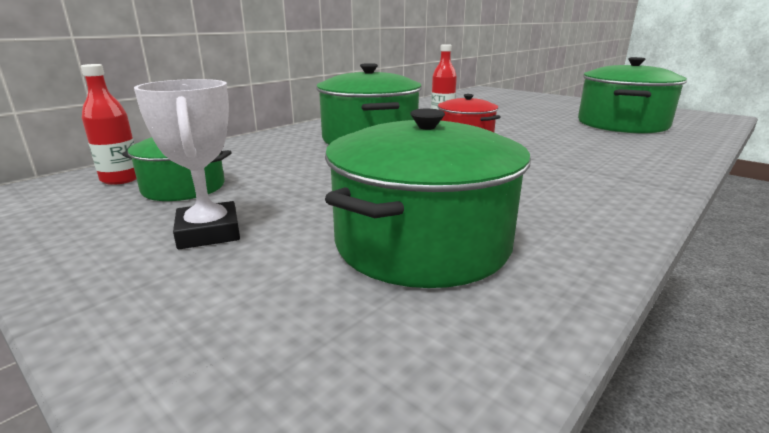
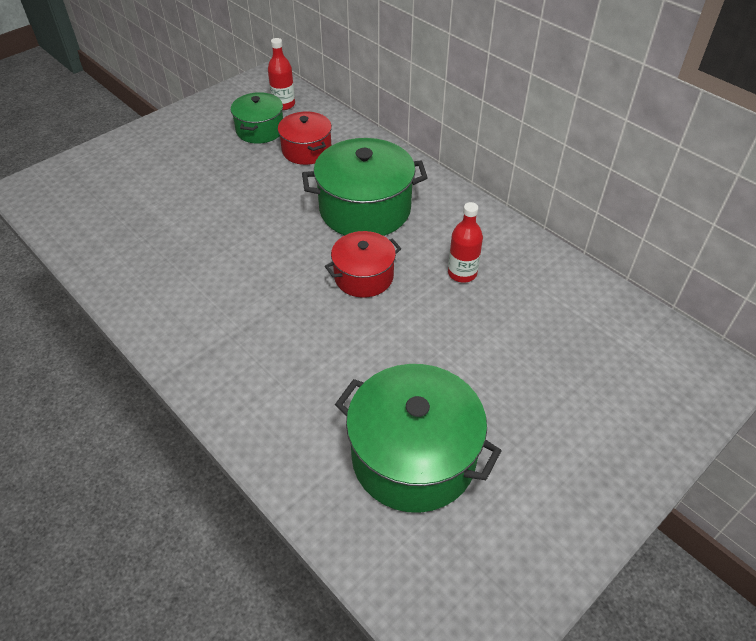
camera: 95 degrees right, 25 degrees up
(209, 232) = (189, 149): white trophy -> none
(254, 162) = (306, 150): none -> red pot
(422, 243) = (147, 219): green pot -> none

